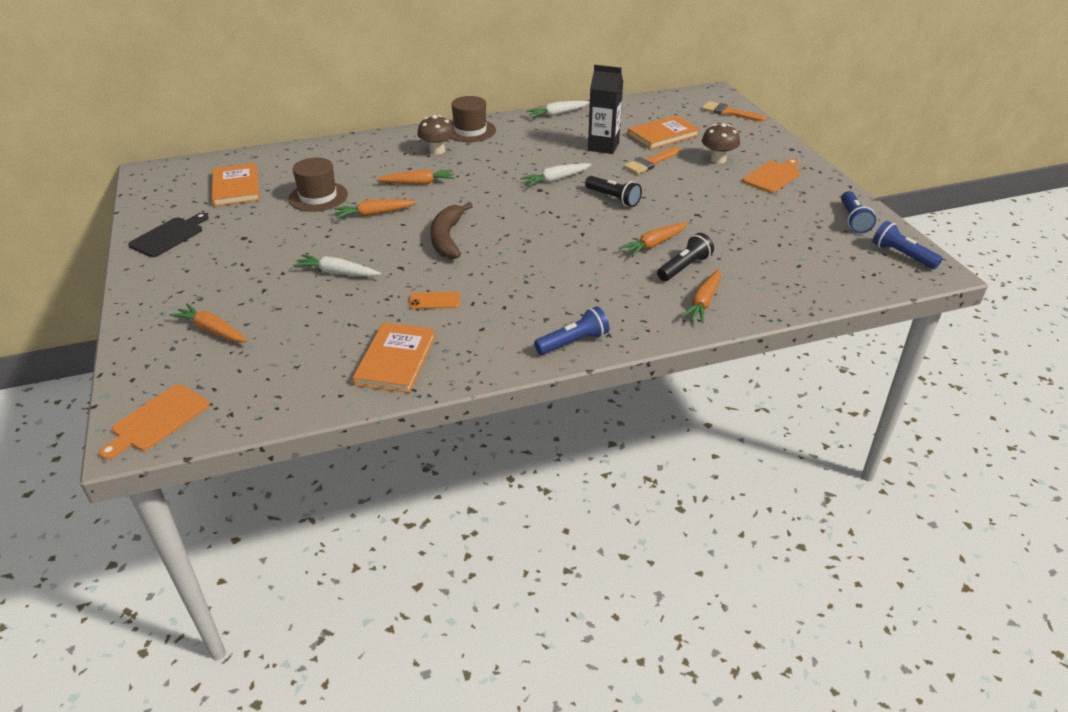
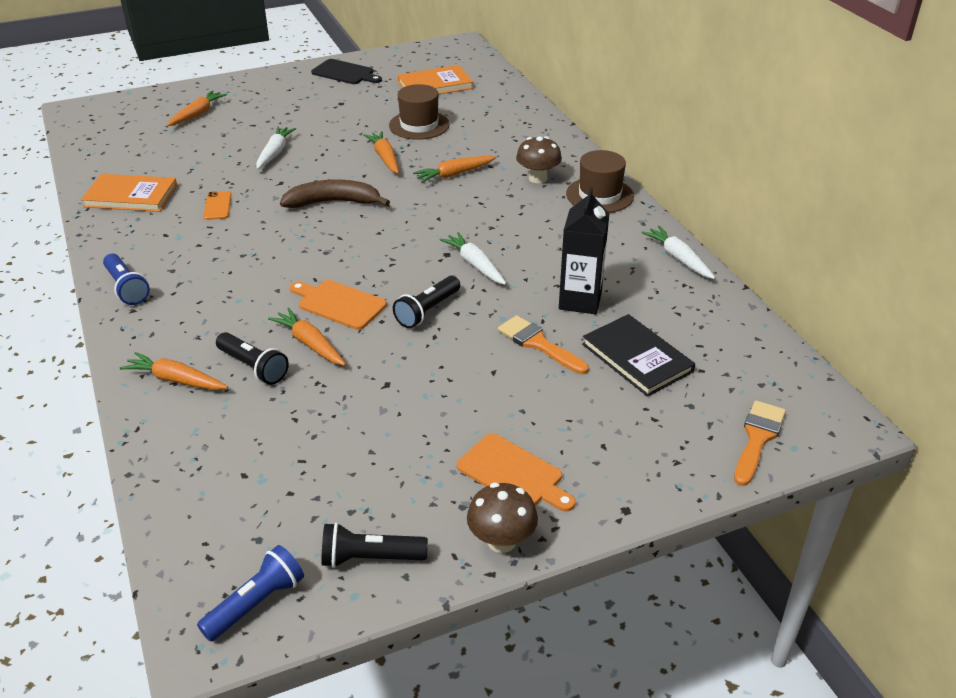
camera: 85 degrees right, 0 degrees up
(158, 420) = (92, 114): orange cutting board -> orange cutting board (339, 304)
(418, 183) = (454, 174): orange carrot -> orange carrot turned 75 degrees clockwise
(663, 135) = (637, 358): orange book -> black book
(718, 159) = (563, 414): brown mushroom -> brown mushroom (501, 541)
(853, 220) = (369, 558): blue flashlight -> black flashlight

